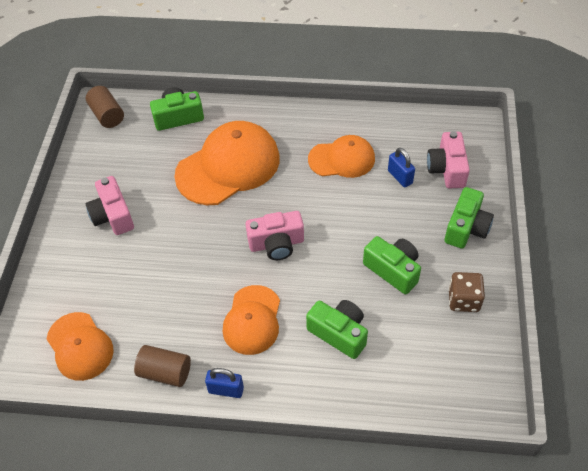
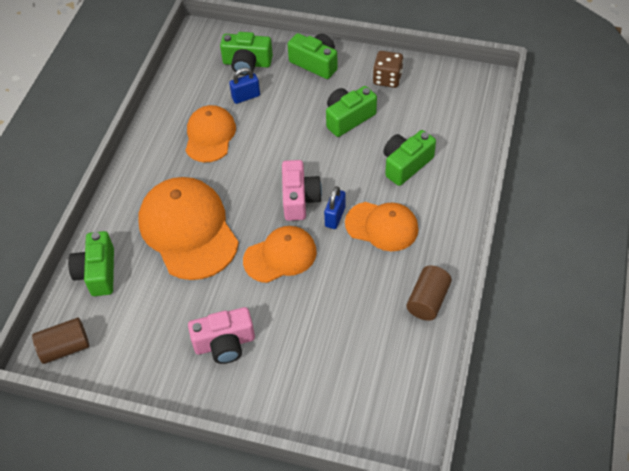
camera: 80 degrees left, 0 degrees up
(80, 346) = (388, 377): orange cap -> orange cap (280, 256)
(226, 390) = (451, 253): blue padlock -> blue padlock (335, 217)
(447, 169) = (247, 63): pink camera -> green camera

